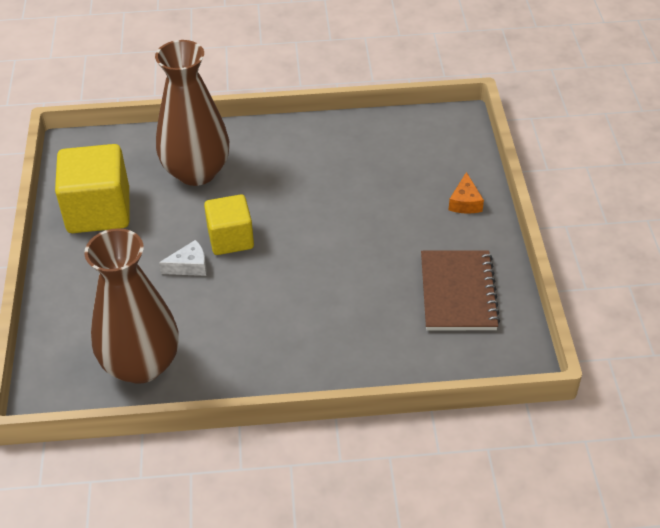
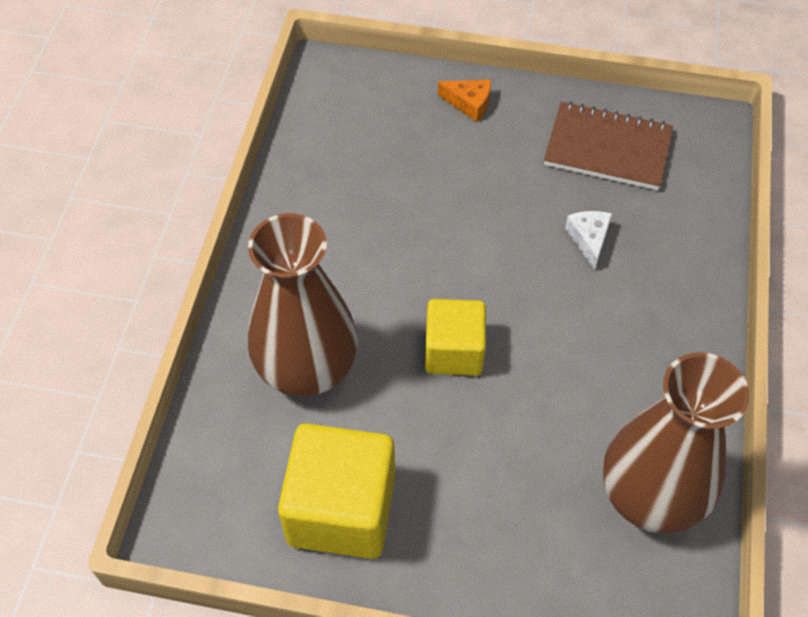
camera: 75 degrees left, 10 degrees up
(189, 266) = (490, 409): white cheese -> white cheese (589, 239)

